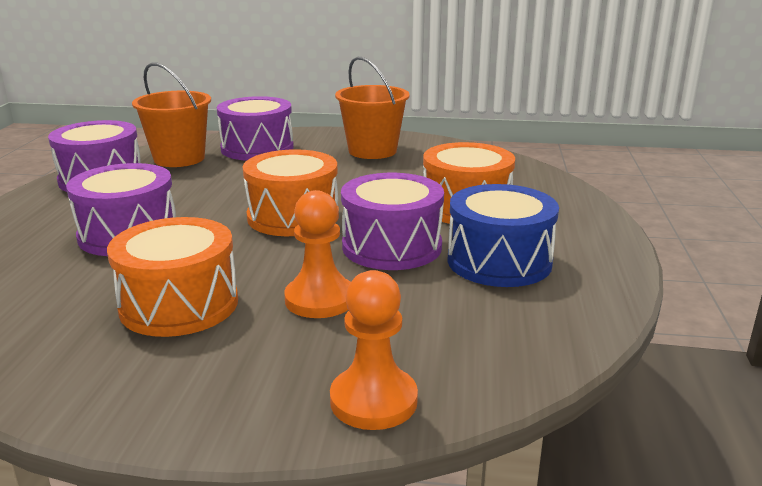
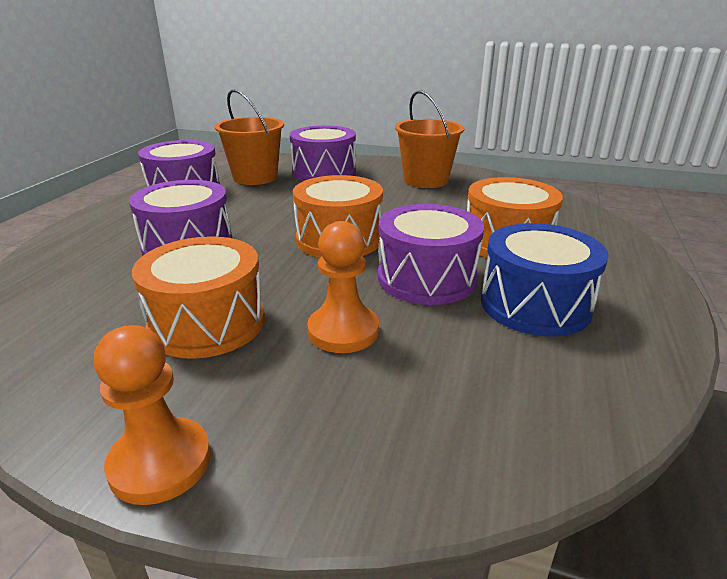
camera: 10 degrees right, 5 degrees up
(373, 400) = (373, 468): orange pawn -> orange pawn (160, 462)

